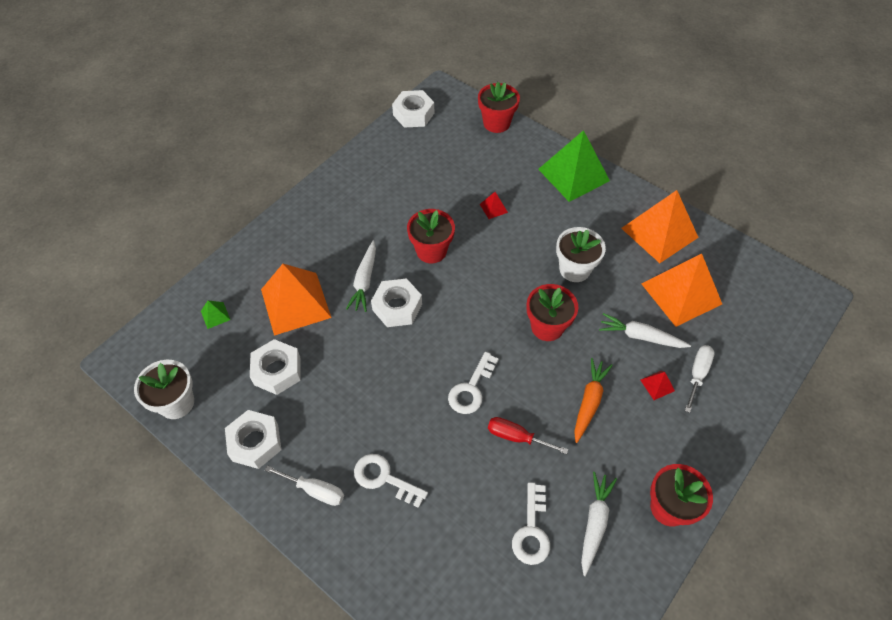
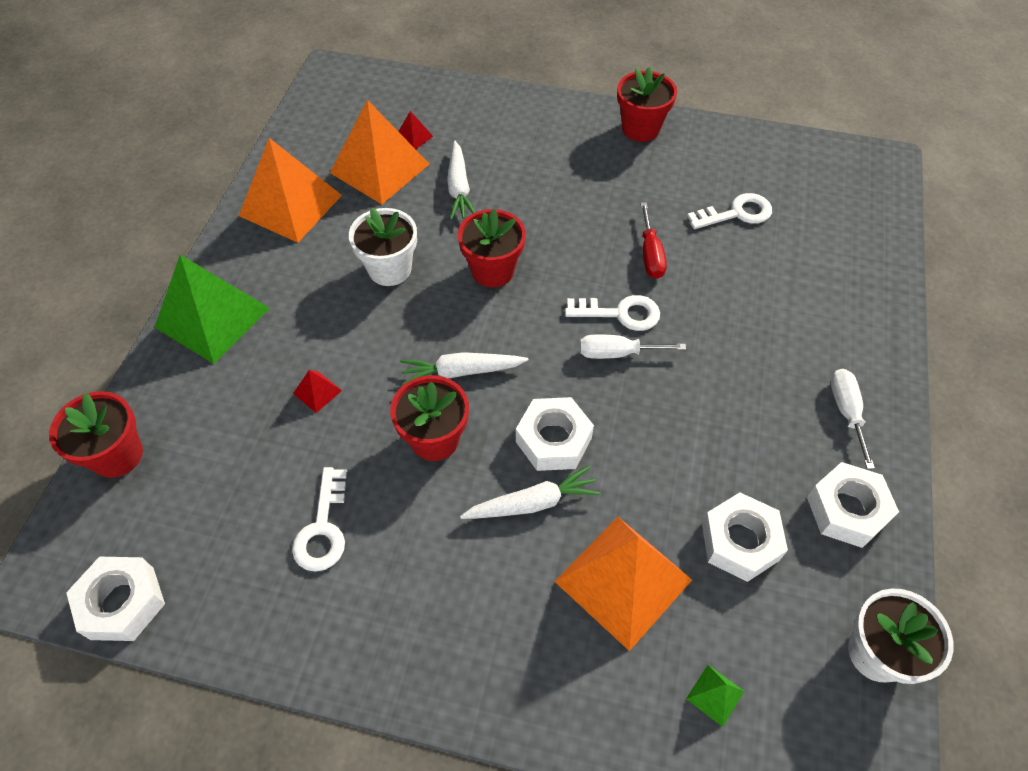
camera: 115 degrees left, 0 degrees up
(384, 478) = (782, 352): white key -> white key (323, 528)
(589, 402) = (568, 208): orange carrot -> none
(594, 523) = (694, 172): white carrot -> white carrot (461, 372)
(657, 385) = (514, 162): red pyramid -> red pyramid (413, 137)
(697, 374) = (482, 136): white screwdriver -> white screwdriver (617, 353)

